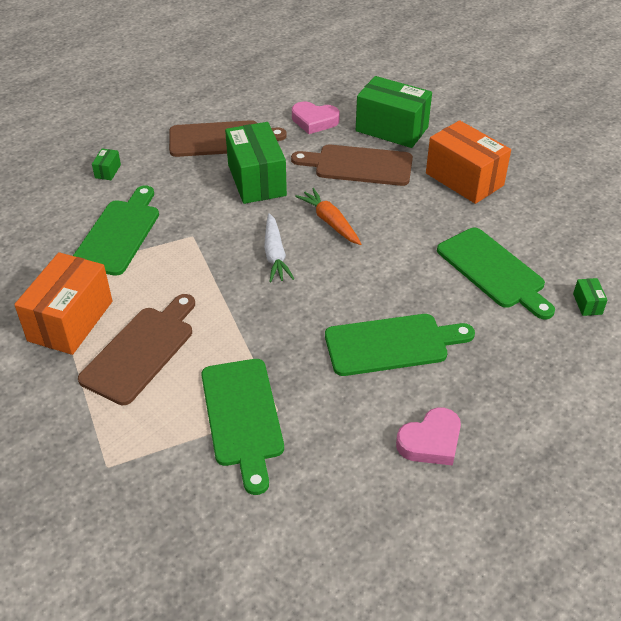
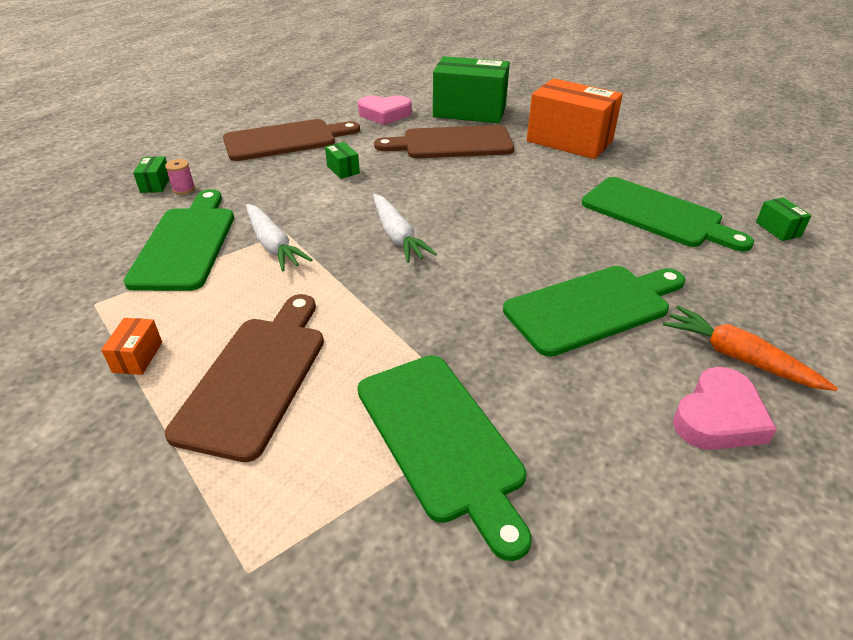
camera: 15 degrees left, 5 degrees down
(70, 321) = (137, 357): orange box -> orange box, size x0.40
(128, 180) = (184, 189): none -> pink spool
(180, 246) = (273, 245): none -> white carrot
(256, 180) = (343, 169): green box -> green box, size x0.40
(330, 222) = (447, 196): orange carrot -> orange carrot (738, 357)

